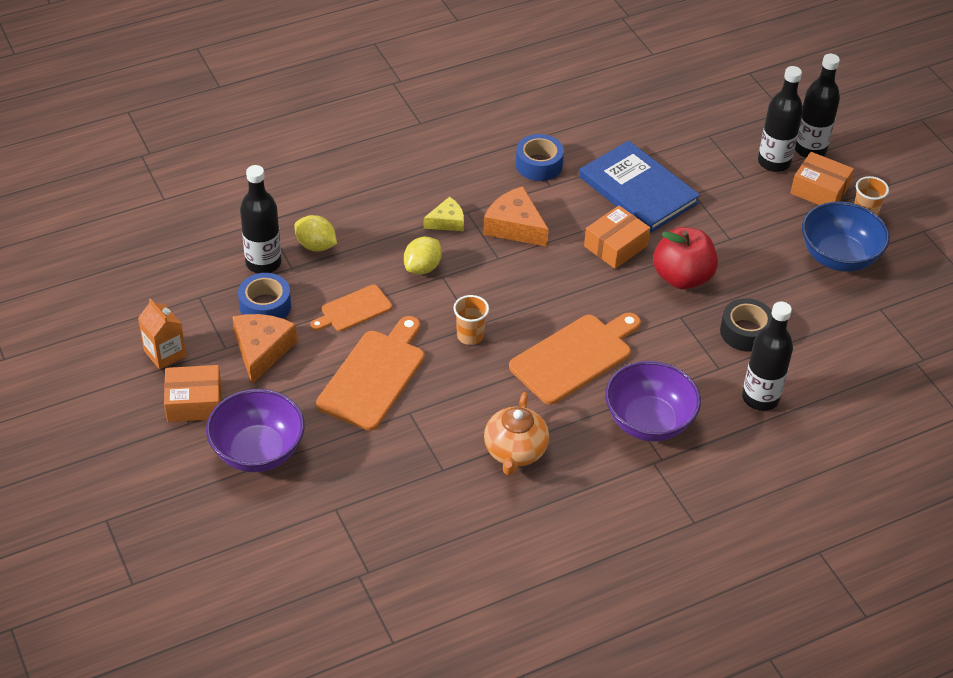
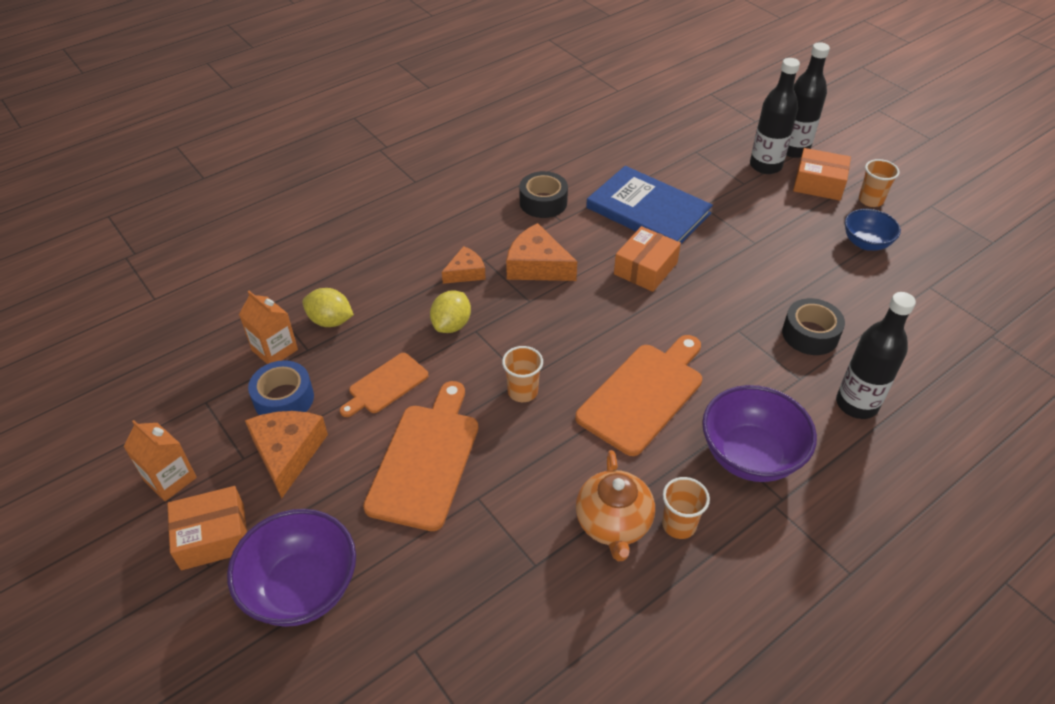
camera: 10 degrees left, 0 degrees up
(263, 263) = (275, 350): black bottle -> orange carton
(447, 221) = (466, 272): yellow cheese -> orange cheese
(539, 164) = (543, 202): blue tape -> black tape
(568, 462) = (679, 525): none -> orange cup
(682, 277) = (723, 289): red apple -> none
(838, 257) = (866, 243): blue bowl -> blue bowl, size x0.61

